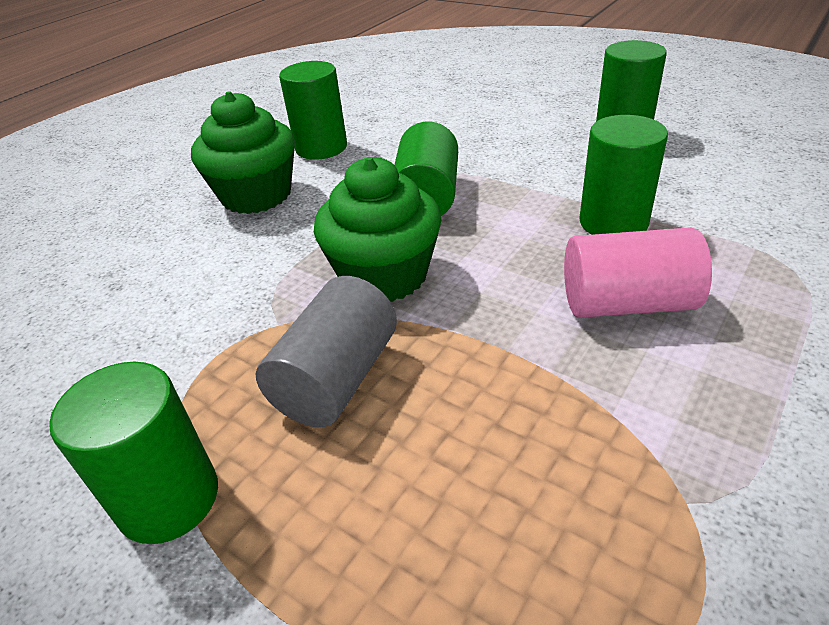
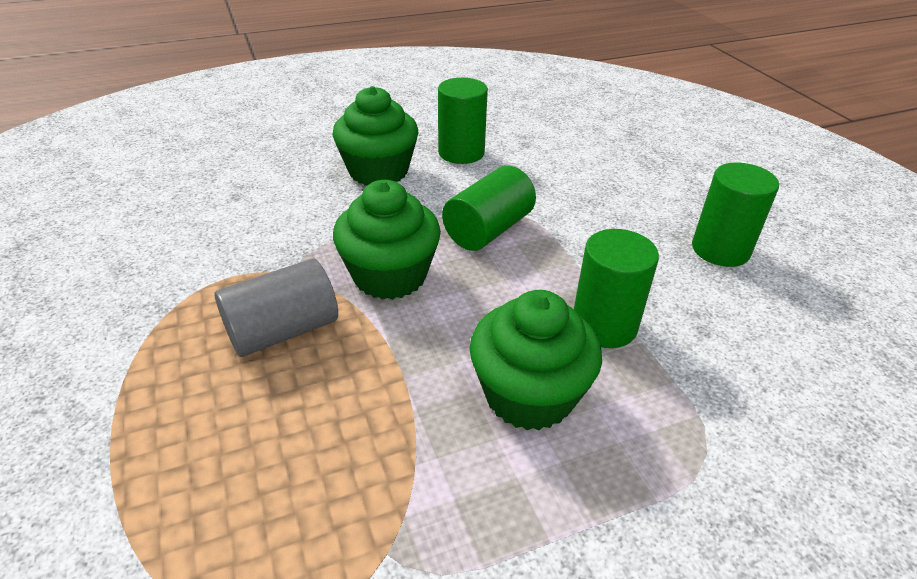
camera: 30 degrees right, 0 degrees up
(169, 499) = (130, 347): green cylinder -> none
(627, 303) = (529, 395): pink cylinder -> green cupcake

